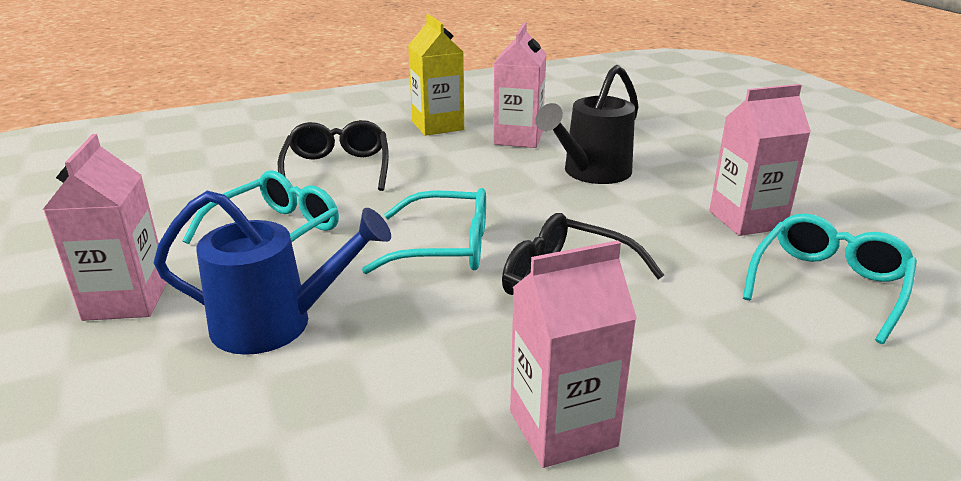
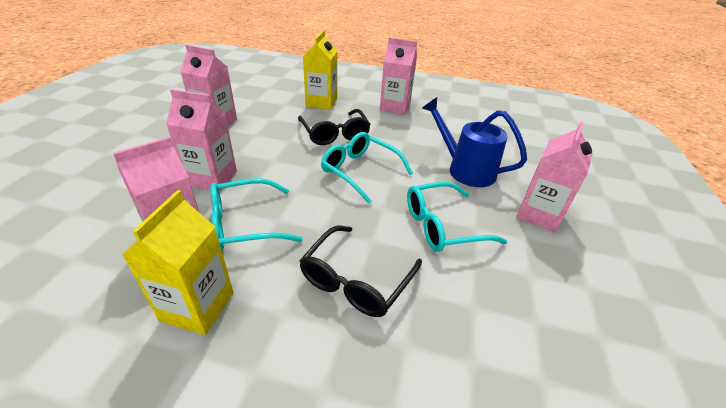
camera: 145 degrees left, 10 degrees up
(591, 173) = (212, 178): black watering can -> pink carton
(718, 344) = (321, 102): none -> yellow carton
(828, 284) = (254, 98): turquoise glasses -> turquoise glasses (244, 224)

